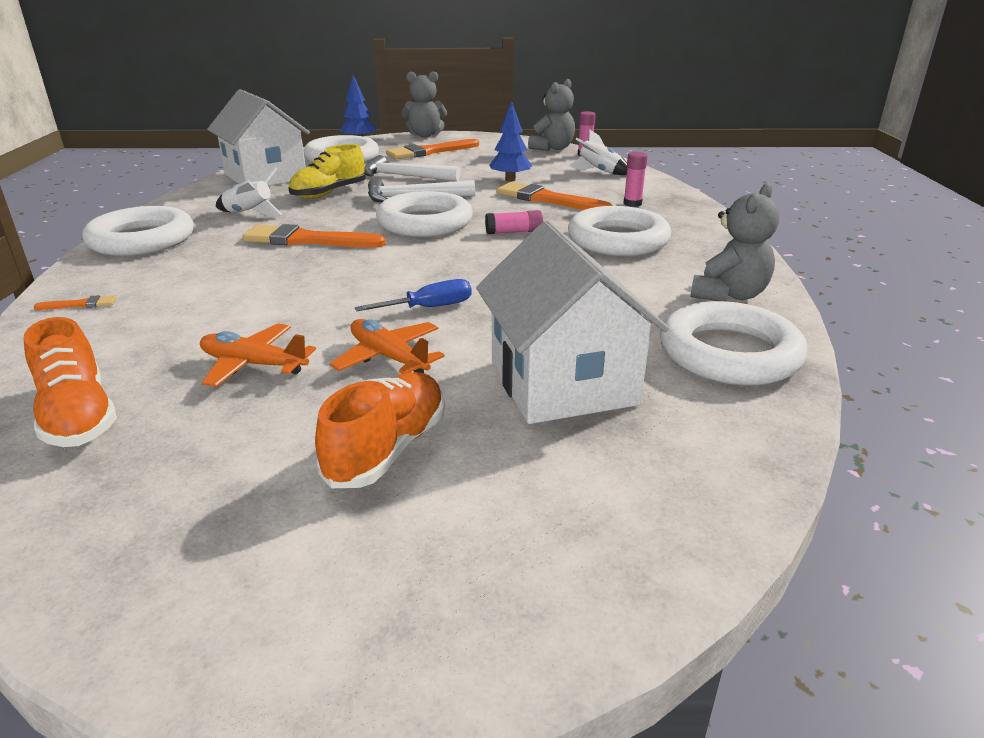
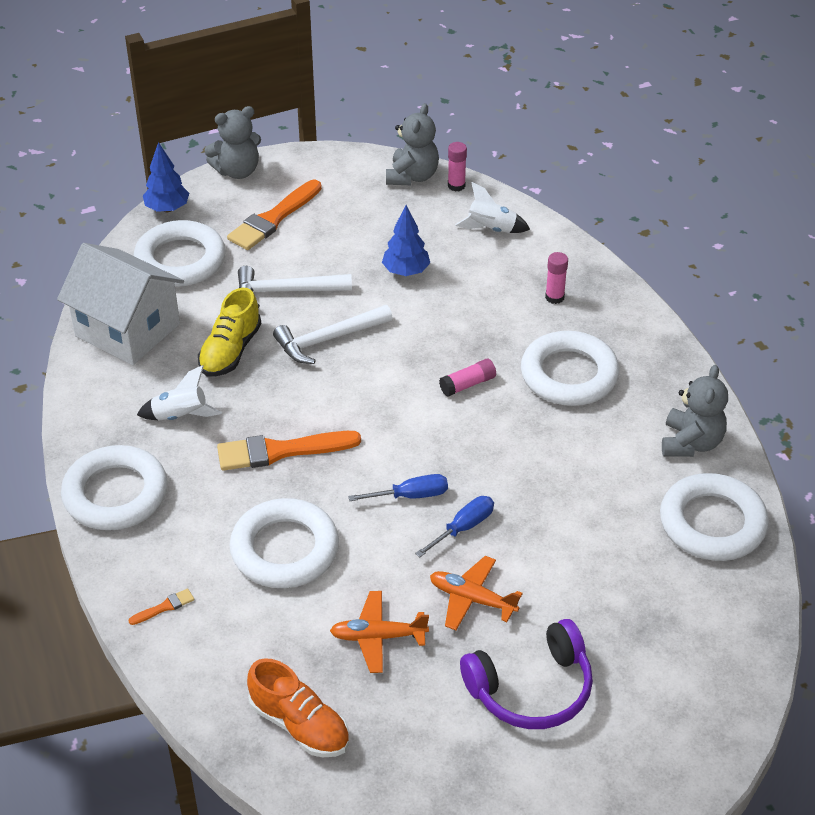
camera: 20 degrees left, 15 degrees up
(387, 449) = (531, 689): orange shoe -> purple headphones
(396, 280) = (410, 496): none -> blue screwdriver
(425, 223) = (372, 388): white ring -> white ring (285, 549)
(548, 199) = (468, 309): orange brush -> none
(562, 382) = (610, 590): white house -> none

